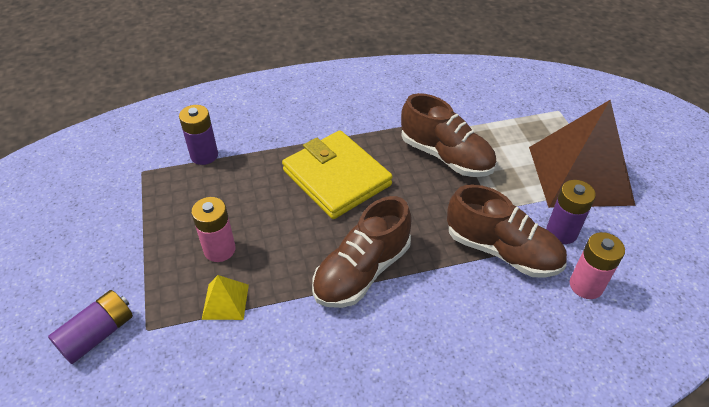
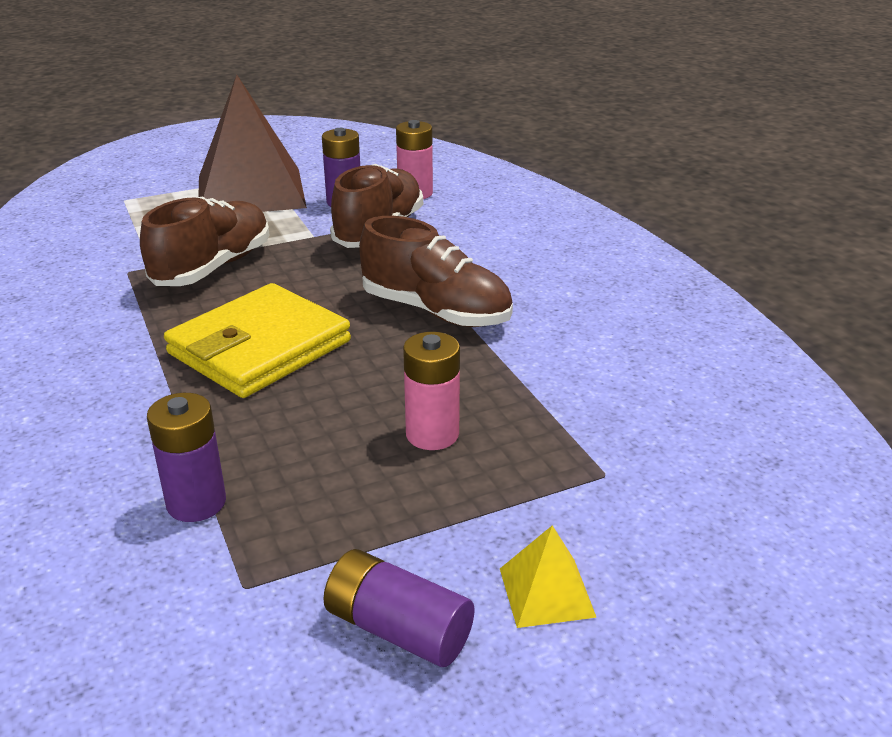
camera: 100 degrees left, 15 degrees down
(98, 334) = (639, 524): purple battery -> purple battery (398, 629)
(225, 301) = (525, 410): yellow pyramid -> yellow pyramid (546, 592)

